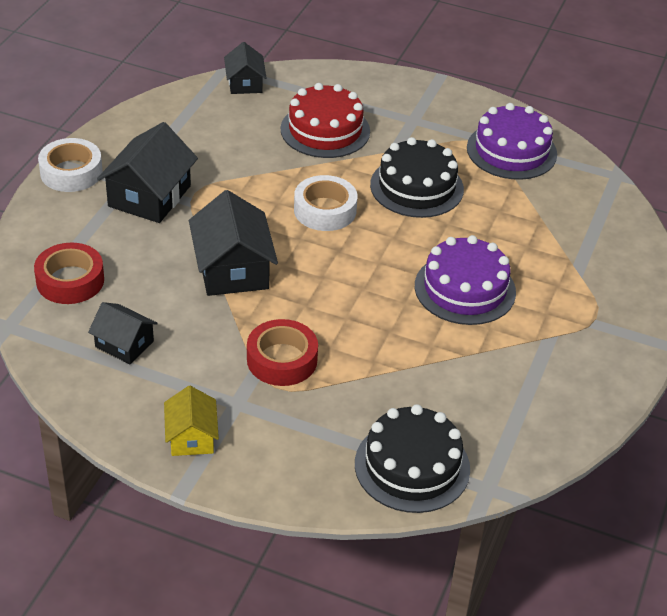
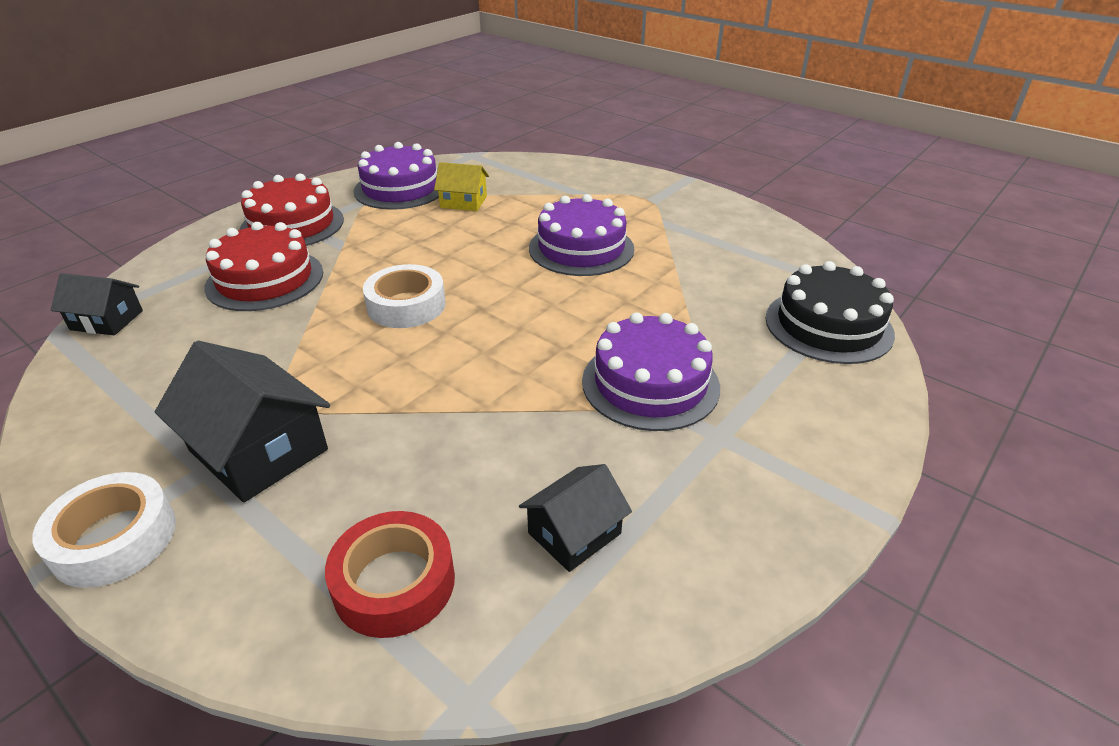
camera: 70 degrees left, 5 degrees down
(191, 437) = (778, 489): yellow house -> yellow house (463, 202)
(233, 269) = (468, 395): black house -> none
(282, 360) = (650, 383): red tape -> purple cake
(411, 113) = (292, 225): none -> red cake
(416, 187) = (412, 244): black cake -> none

